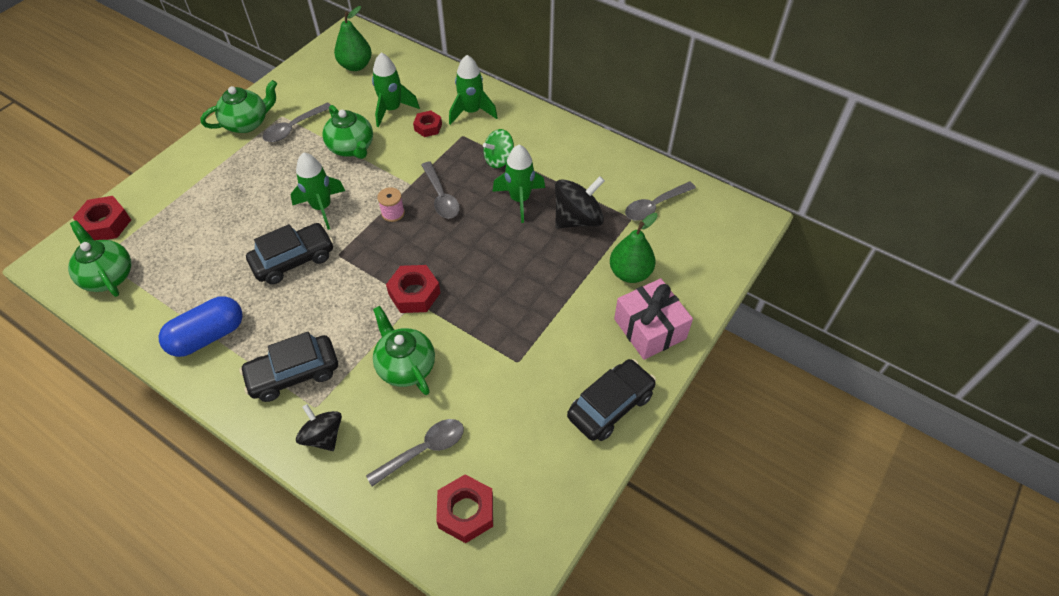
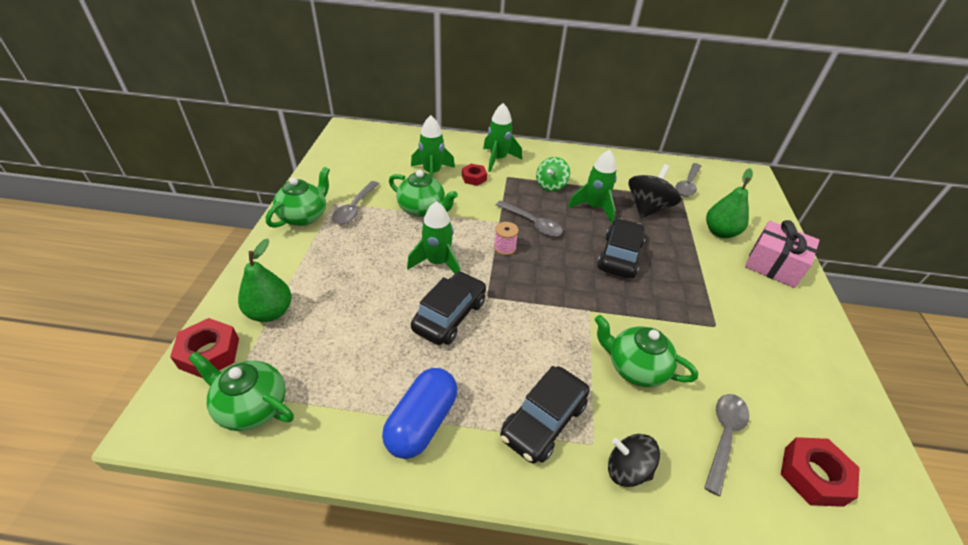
camera: 30 degrees left, 10 degrees down
(356, 66) = (372, 150): green pear -> green pear (270, 312)
(414, 293) = (583, 304): red nut -> none
(610, 405) = (811, 331): black car -> black car (619, 256)

